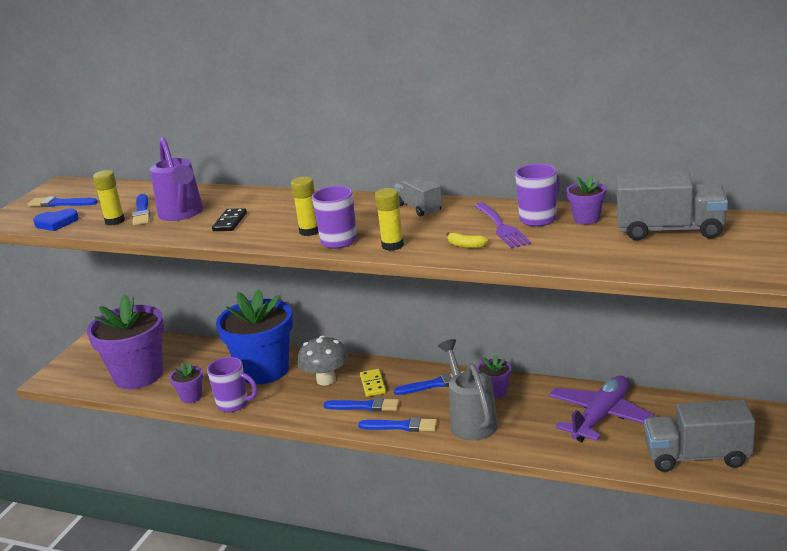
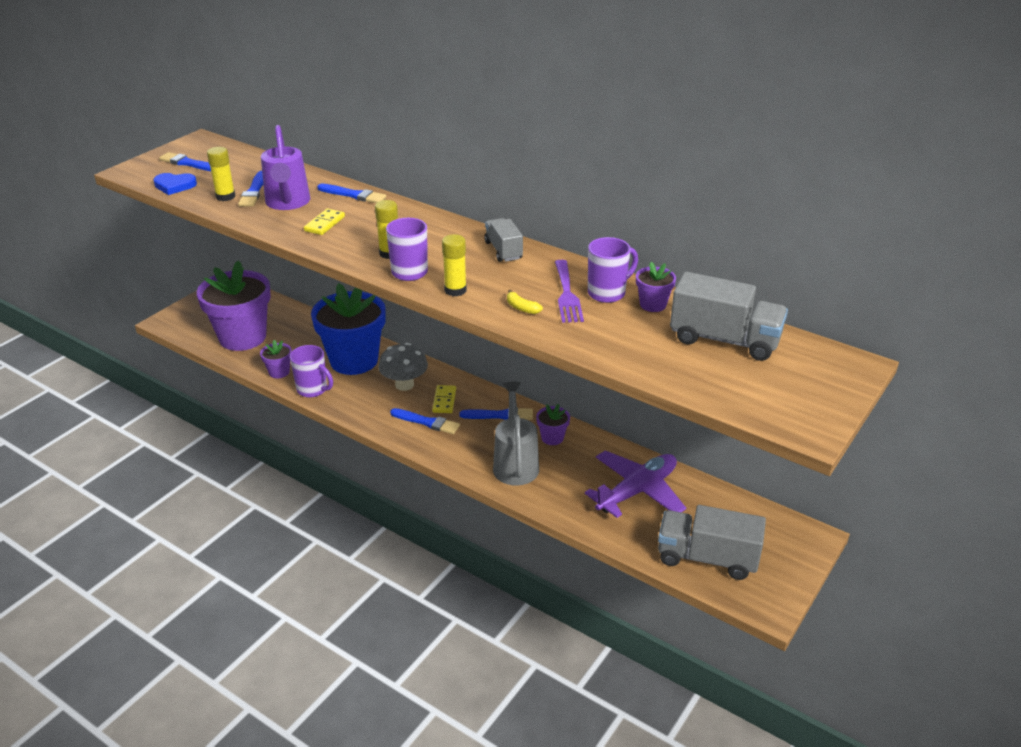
camera: 10 degrees right, 10 degrees up
(230, 222) = (324, 224): black domino -> yellow domino
(401, 426) = (450, 452): blue brush -> blue brush (353, 195)

